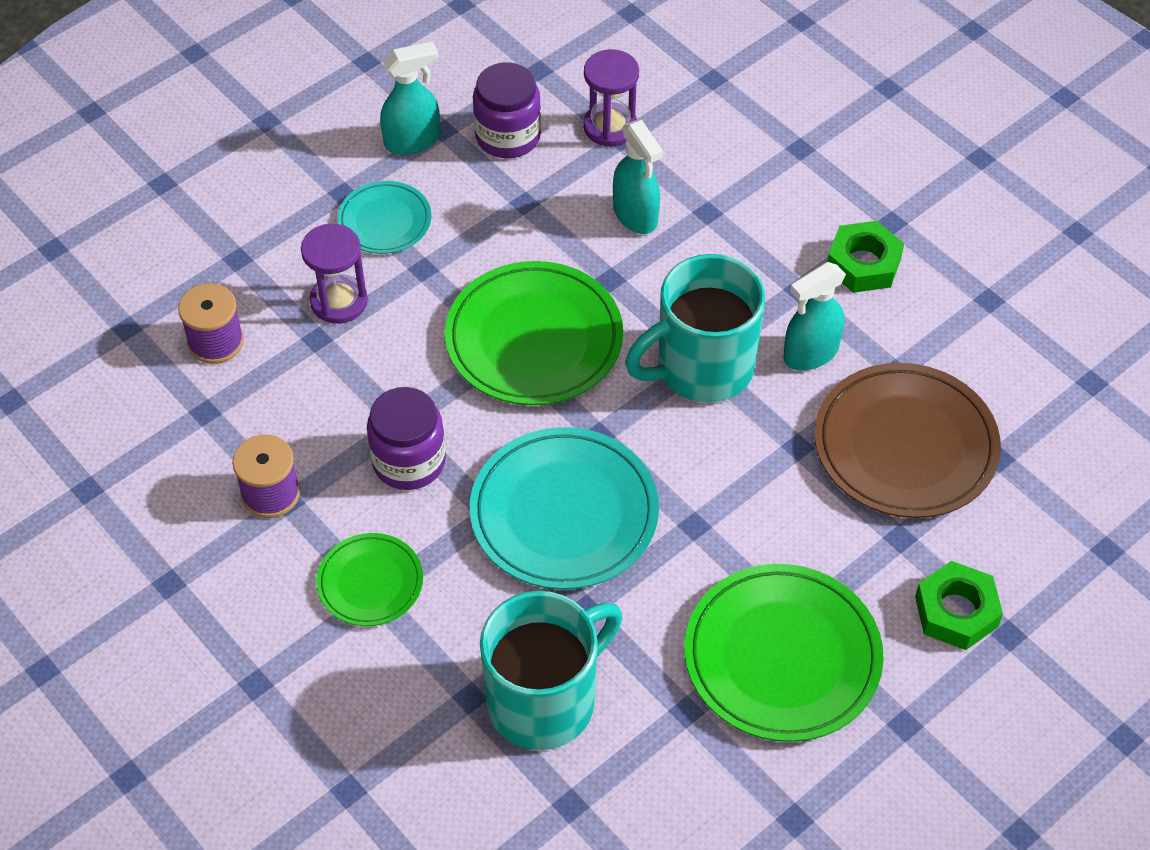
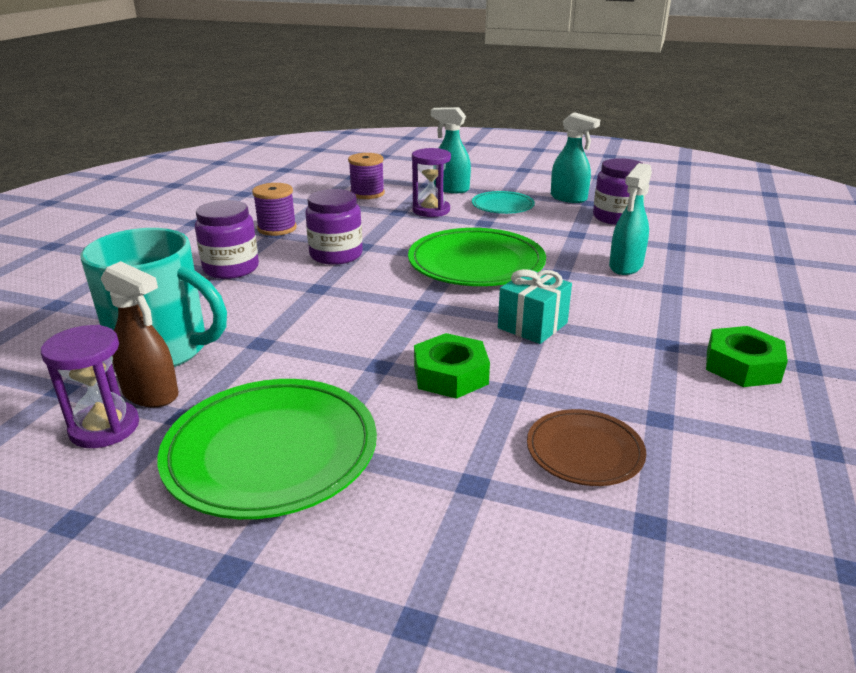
camera: 60 degrees right, 25 degrees down
(370, 583) = (231, 268): green plate -> purple jar
(564, 513) = (341, 312): turquoise plate -> none
(610, 127) = (679, 240): purple hourglass -> purple hourglass (104, 428)
(630, 728) = (151, 394): none -> brown spray bottle
(701, 368) = (532, 325): turquoise mug -> turquoise gift
(810, 353) = (613, 368): turquoise spray bottle -> turquoise spray bottle (451, 189)
(905, 446) = (584, 451): brown plate -> brown plate, size x0.55
(956, 611) = (413, 561): green nut -> green nut (450, 375)

